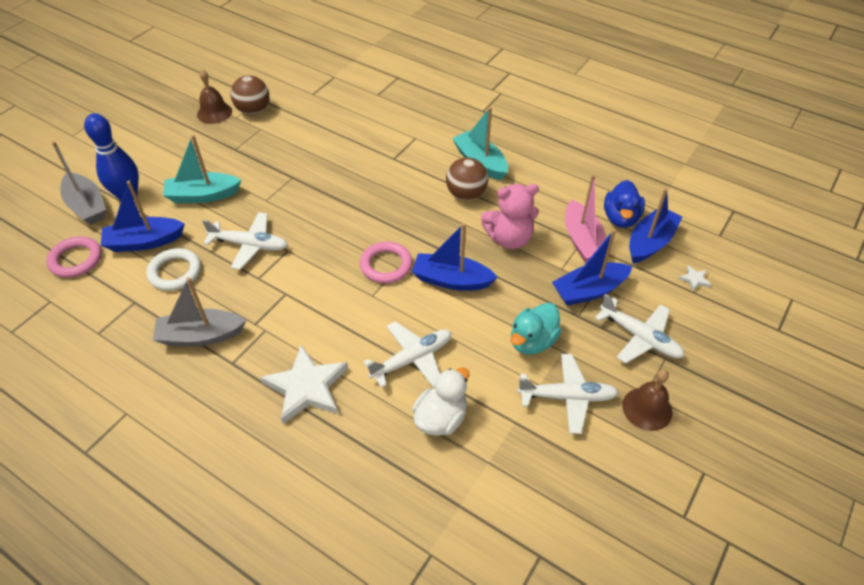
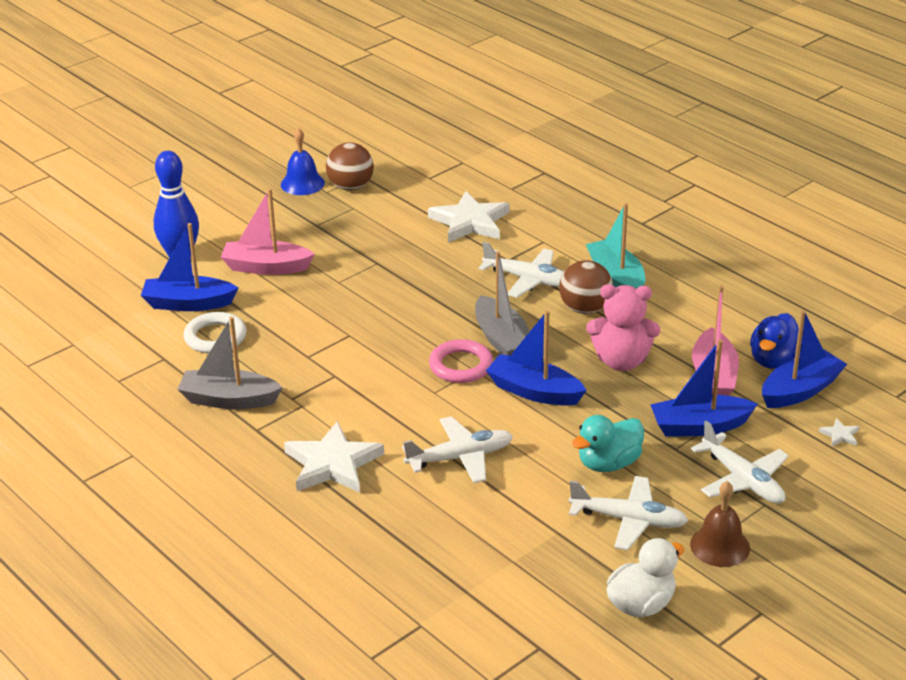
camera: 15 degrees right, 15 degrees down
(76, 260) = (109, 310): pink ring -> none
(87, 206) = (132, 260): grey boat -> grey boat (502, 339)
(203, 195) = (266, 267): turquoise boat -> pink boat
(214, 113) = (302, 183): brown bell -> blue bell
(249, 245) = (306, 323): white plane -> white plane (528, 280)
(354, 128) = (470, 222): none -> white star
(441, 418) = (474, 515): white duck -> white duck (641, 604)

